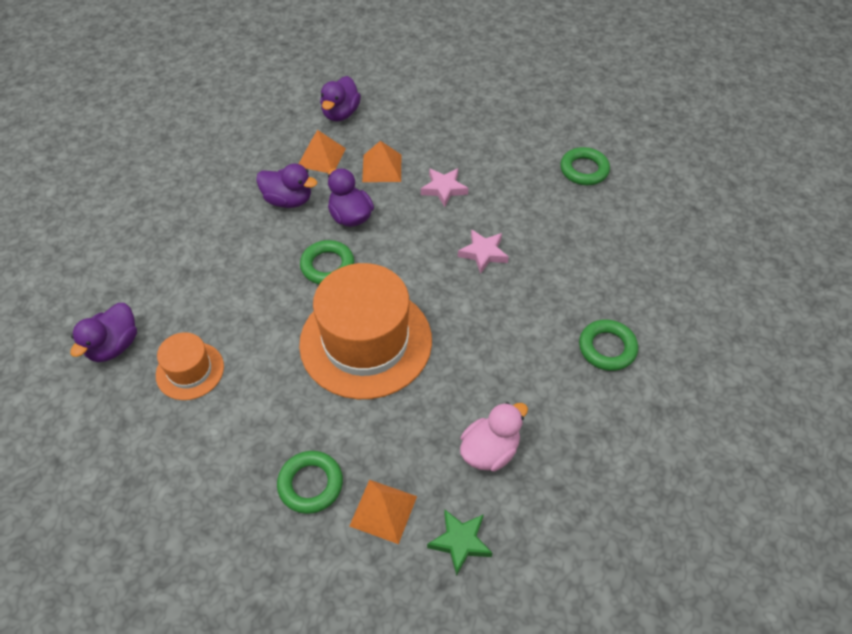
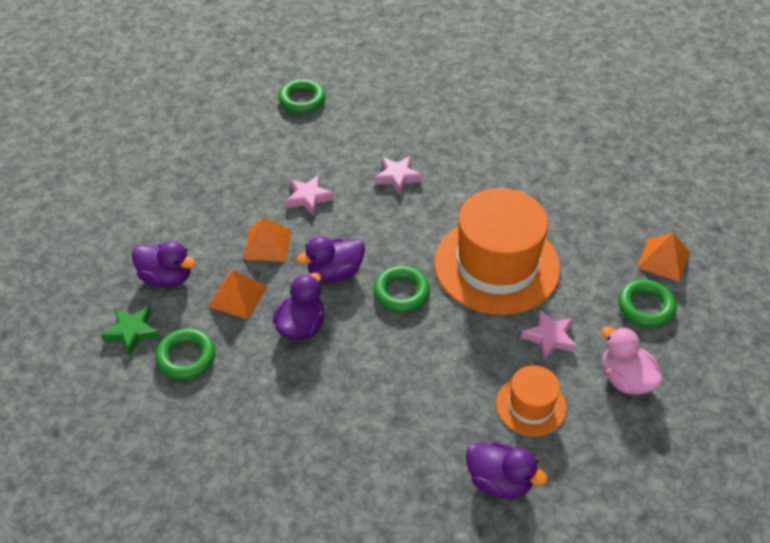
camera: 85 degrees left, 5 degrees down
(270, 388) = (550, 337): none -> pink star
(460, 542) = (683, 216): green star -> green star (132, 332)
(490, 450) = (604, 192): pink duck -> pink duck (625, 379)
(607, 348) = (505, 115): green ring -> green ring (186, 357)

